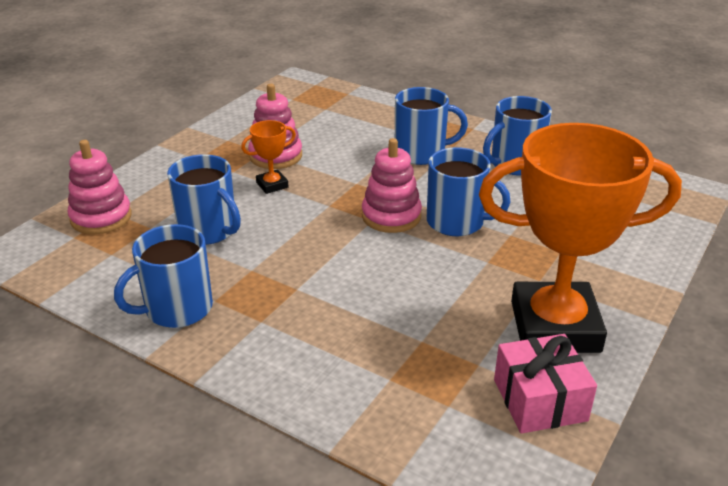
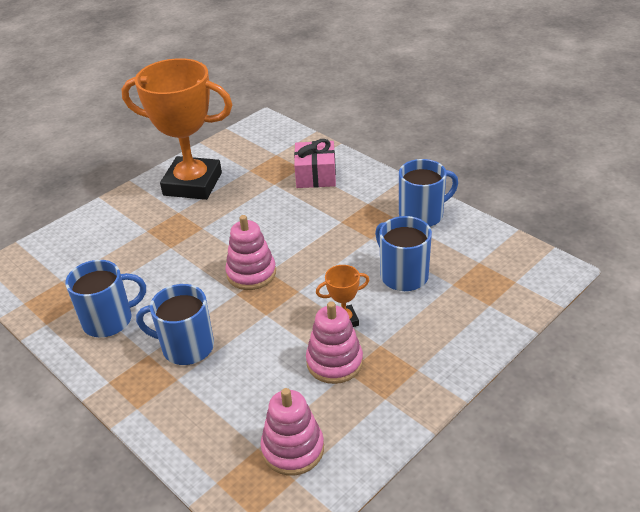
camera: 165 degrees left, 5 degrees up
(101, 217) = (498, 299): pink stacking toy -> pink stacking toy (293, 449)
(457, 222) = (203, 262): blue mug -> none
(539, 400) = (229, 152): pink gift -> pink gift (316, 175)

